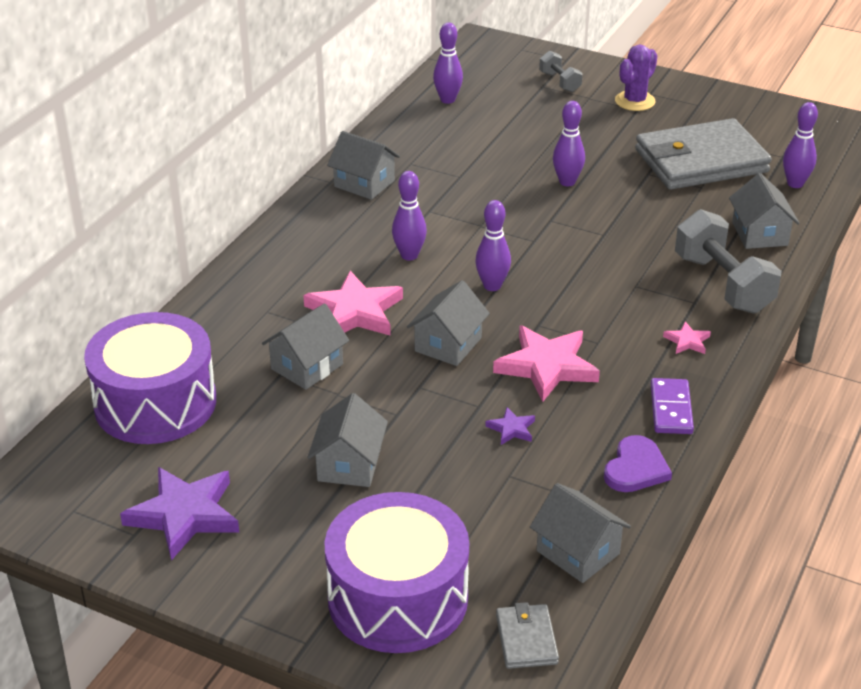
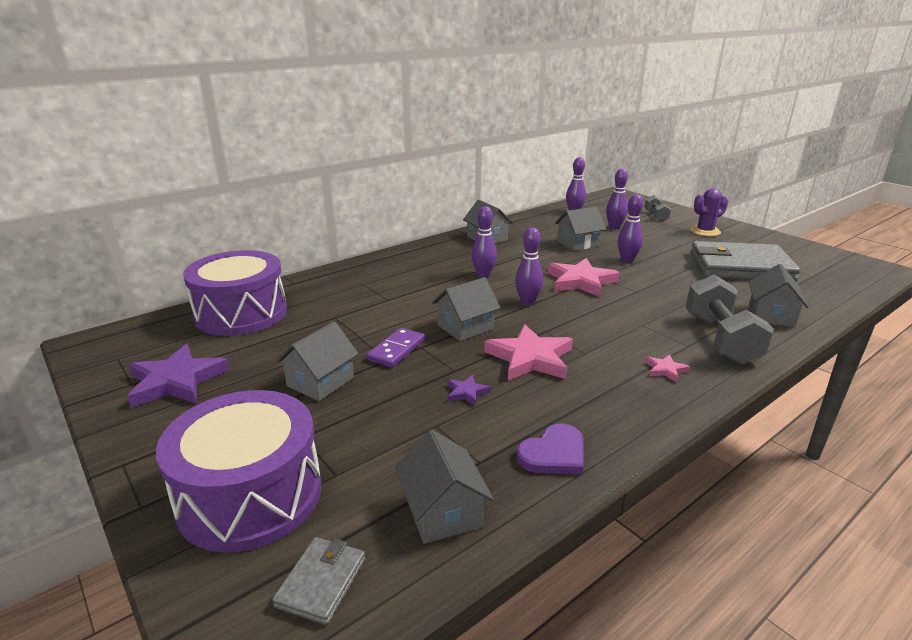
camera: 25 degrees right, 10 degrees down
(307, 367) = (356, 317): grey house -> grey house (578, 244)
(355, 312) = (418, 296): pink star -> pink star (581, 281)
(671, 409) = (619, 415): purple domino -> purple domino (396, 350)
(795, 184) = (818, 292): purple bowling pin -> purple bowling pin (614, 227)

